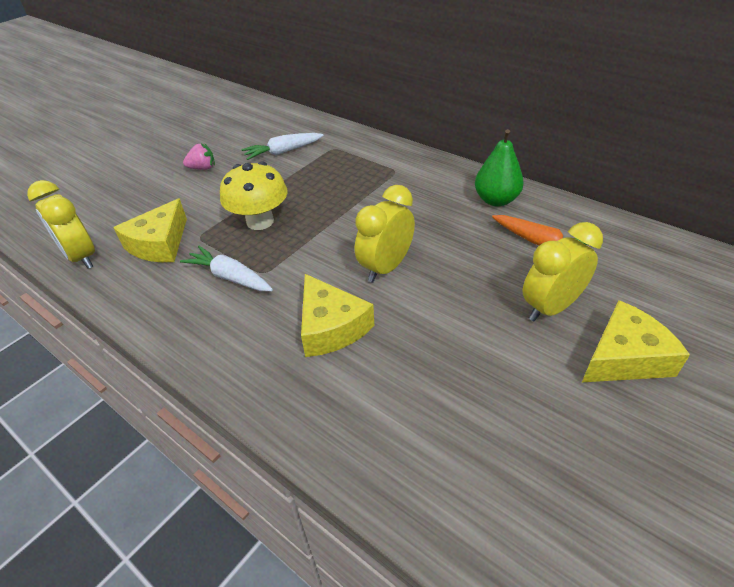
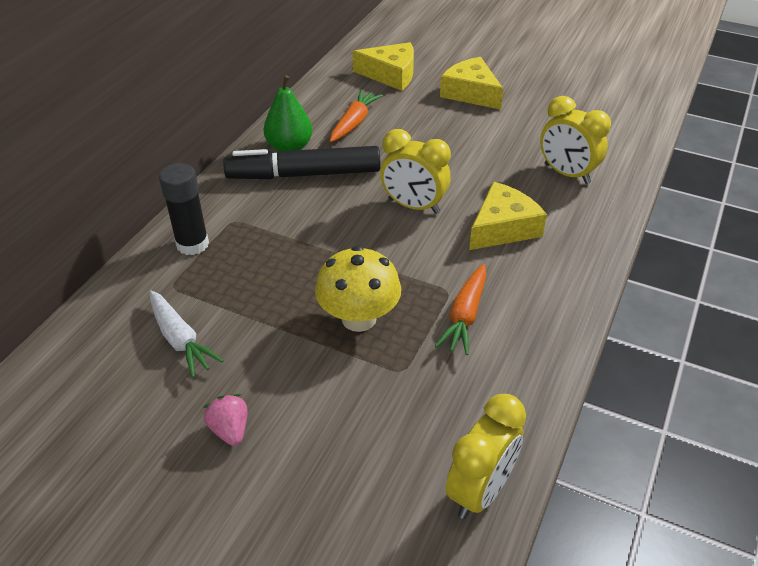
camera: 105 degrees left, 0 degrees up
(159, 244) = (427, 407): yellow cheese -> yellow cheese (390, 75)
(230, 277) = (465, 316): white carrot -> orange carrot
(373, 154) = (192, 244): none -> black glue stick
(451, 206) = (304, 174): none -> black marker
(550, 307) = (434, 119): yellow clock -> yellow clock (566, 174)

